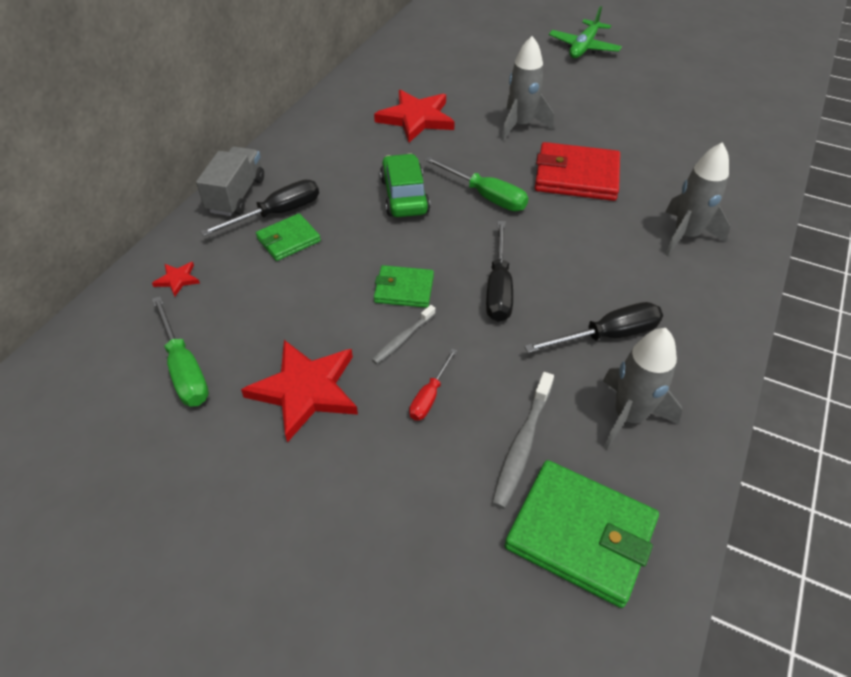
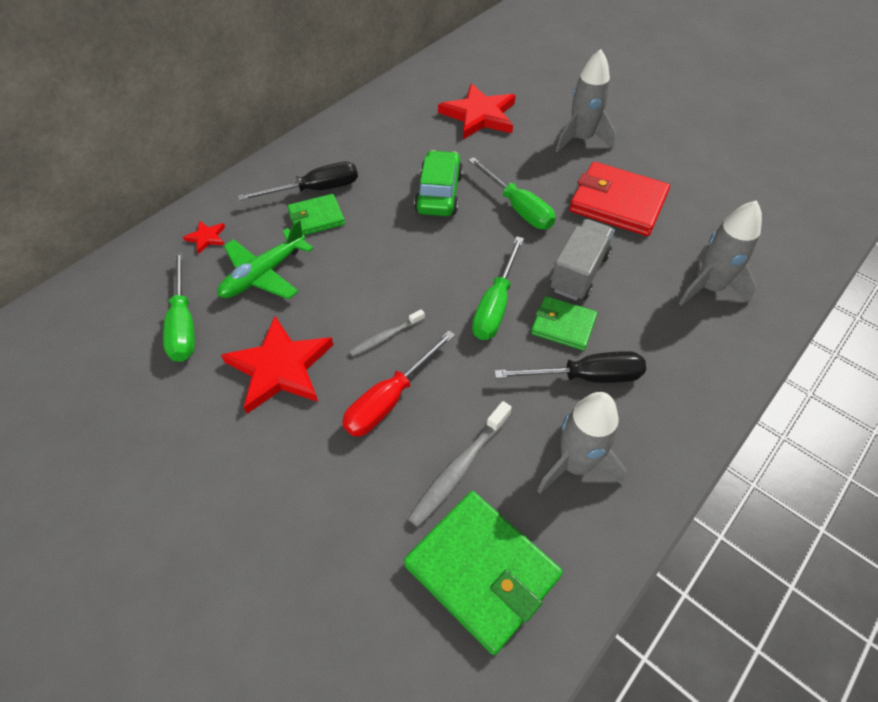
camera: 15 degrees right, 5 degrees up
(236, 195) = (285, 165): grey truck -> grey truck (579, 273)
(404, 289) = (404, 288): green wallet -> green wallet (563, 325)
(429, 396) = (389, 399): red screwdriver -> red screwdriver, size x1.67
(498, 288) = (495, 305): black screwdriver -> green screwdriver
(583, 47) = (678, 64): green plane -> green plane (264, 274)

